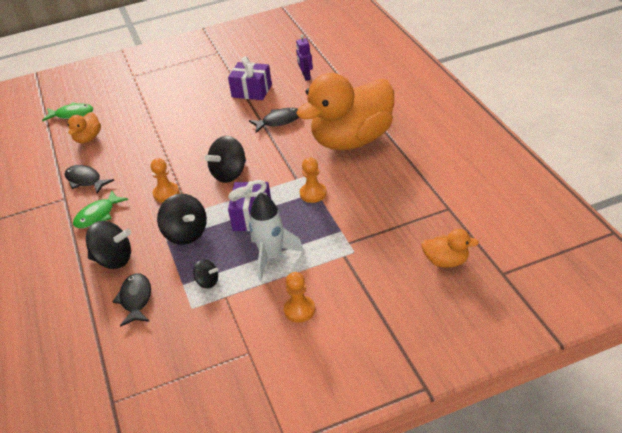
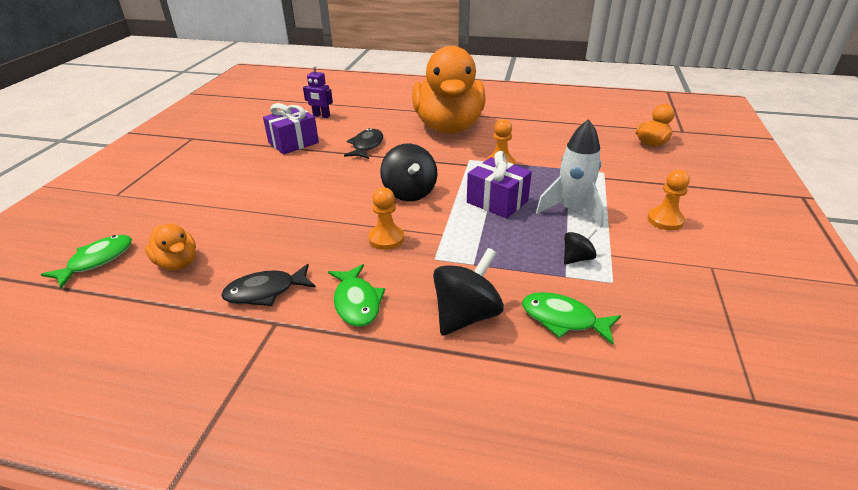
camera: 60 degrees left, 5 degrees down
(136, 299) = (563, 319): black fish -> green fish
(186, 234) = (478, 247): black spinning top -> none

